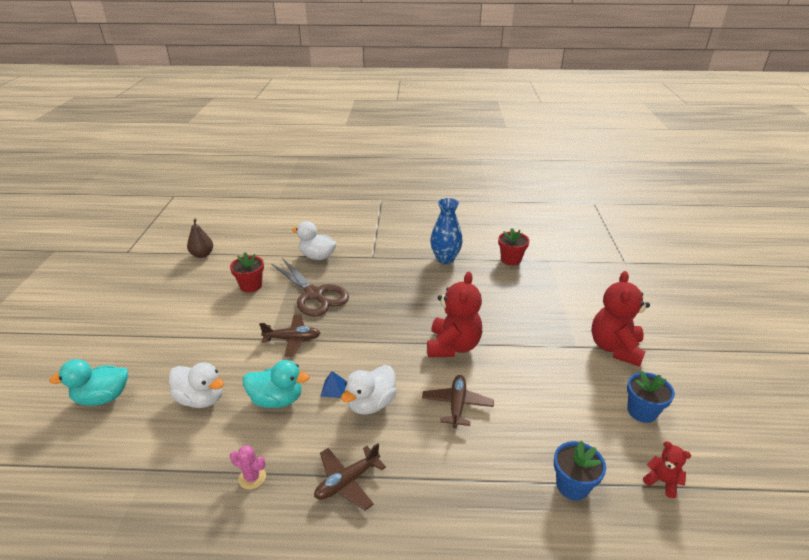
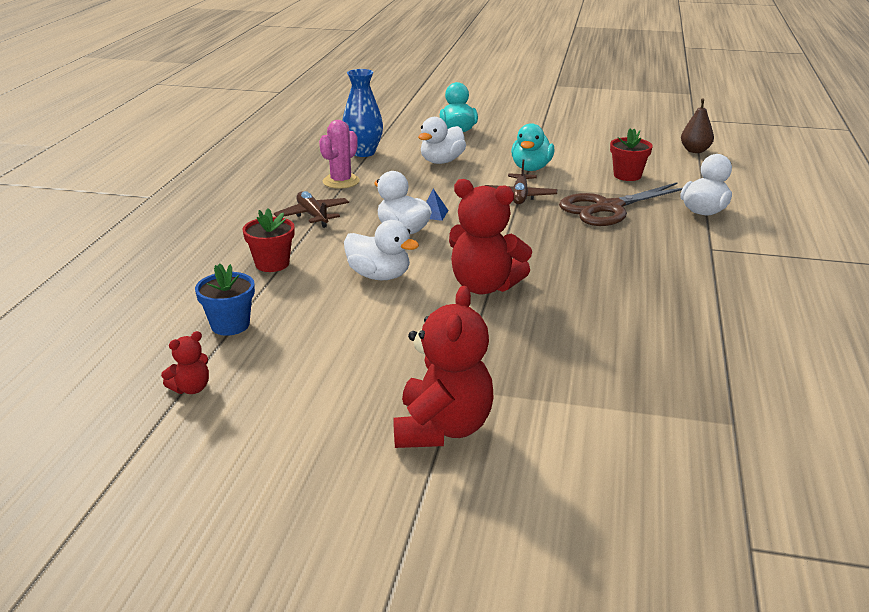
camera: 100 degrees right, 5 degrees down
(252, 477) = (341, 181): pink cactus -> pink cactus, size x1.58
(277, 399) = (428, 189): turquoise duck -> turquoise duck (531, 168)
(445, 259) = (717, 307): blue vase -> blue vase (363, 152)
(457, 405) = (379, 276): brown plane -> white duck
(511, 259) = (728, 376): red flower pot -> red flower pot (272, 264)
(615, 348) = (442, 428): red teddy bear -> red teddy bear turned 75 degrees clockwise
(642, 411) = (301, 410): blue flower pot -> none

